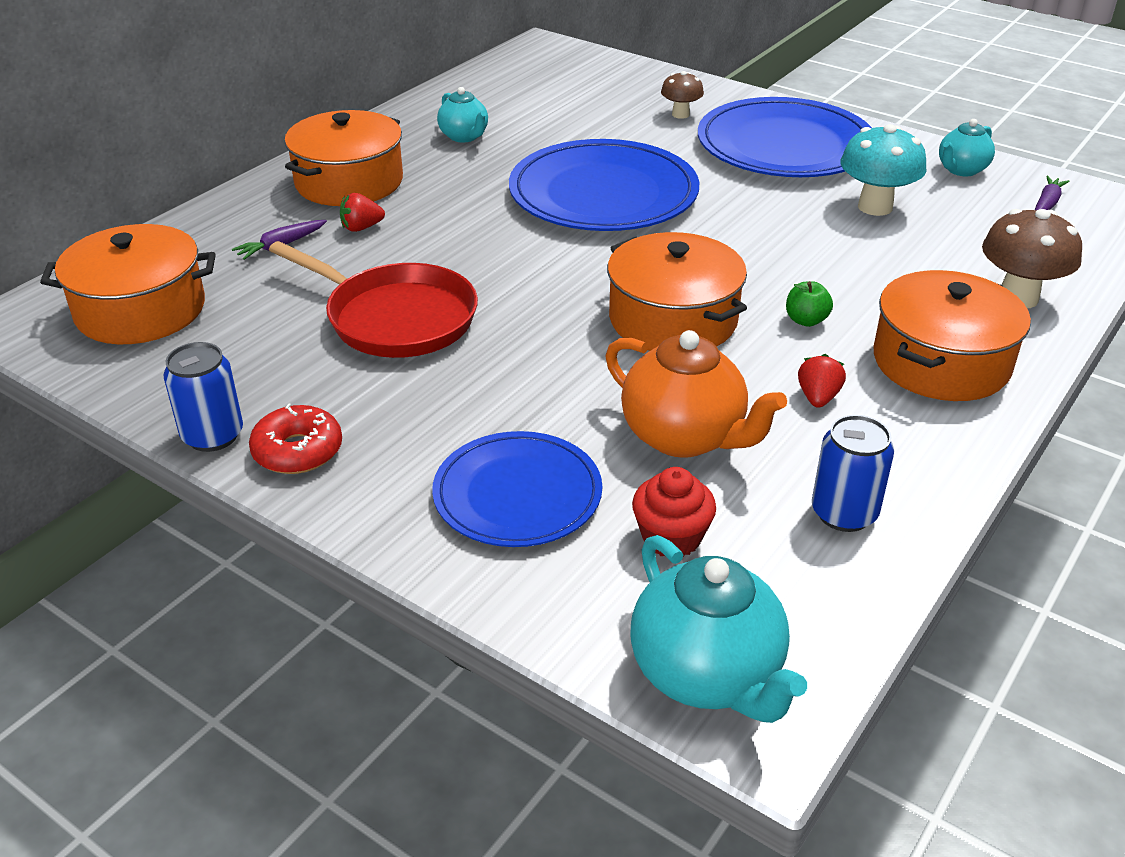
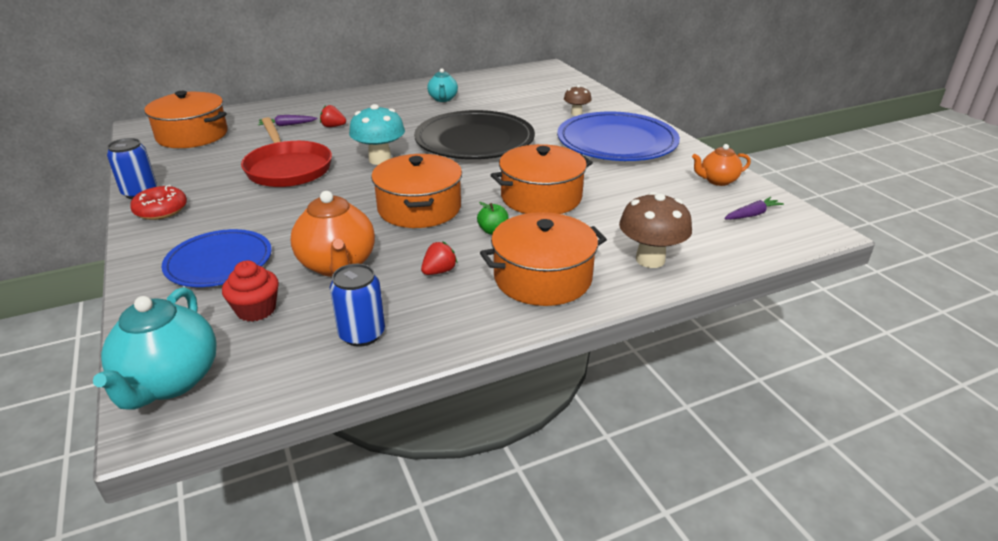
camera: 30 degrees right, 5 degrees down
(349, 182) = (358, 106): orange pot -> orange pot (541, 197)
(603, 193) = (474, 140): blue plate -> black plate
(875, 207) = (627, 186): turquoise mushroom -> turquoise mushroom (380, 160)
(961, 170) = (717, 181): turquoise teapot -> orange teapot

